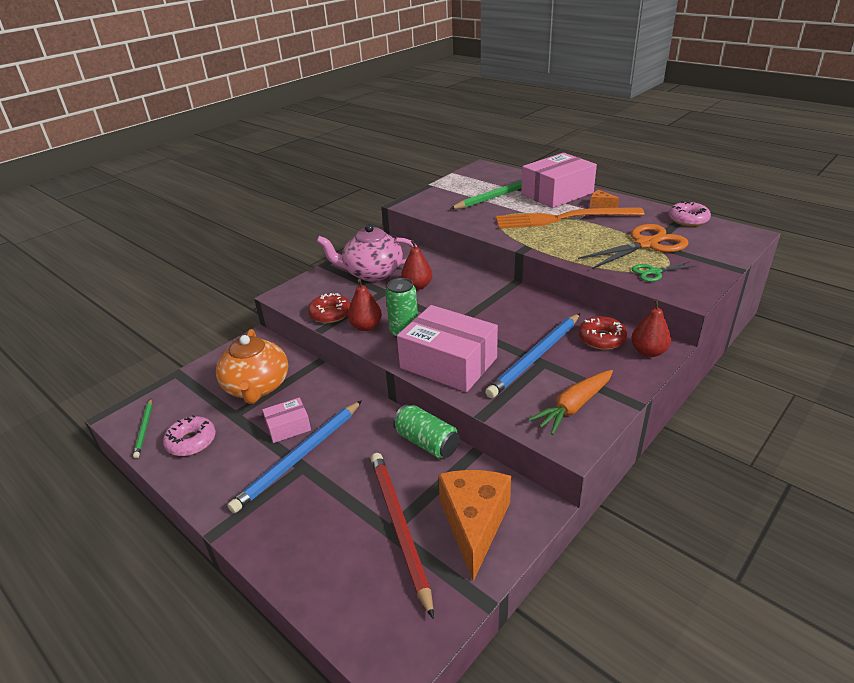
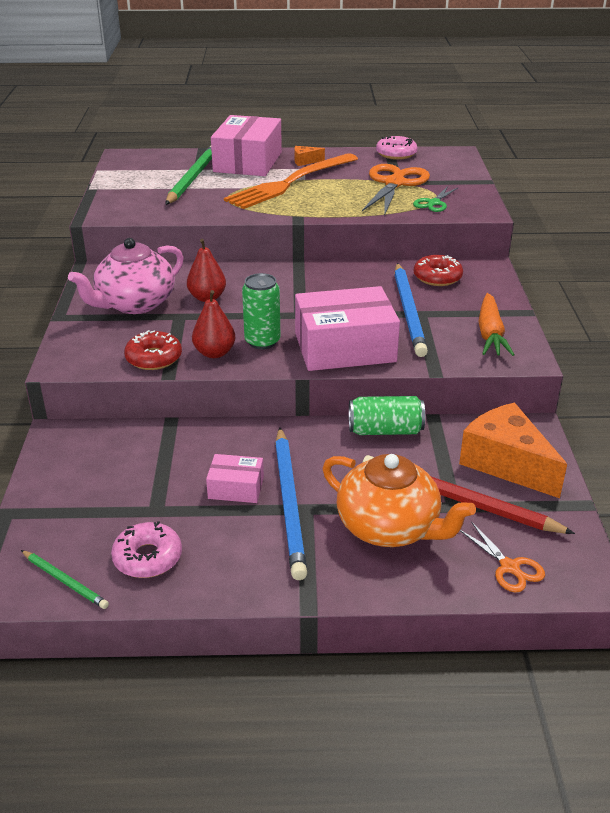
camera: 45 degrees left, 0 degrees up
(257, 387) = (139, 474): orange teapot -> orange teapot (389, 527)
(288, 427) = (236, 488): pink box -> pink box turned 75 degrees clockwise
(357, 606) = (509, 567): none -> orange scissors
(648, 352) = (483, 273): red pear -> none

